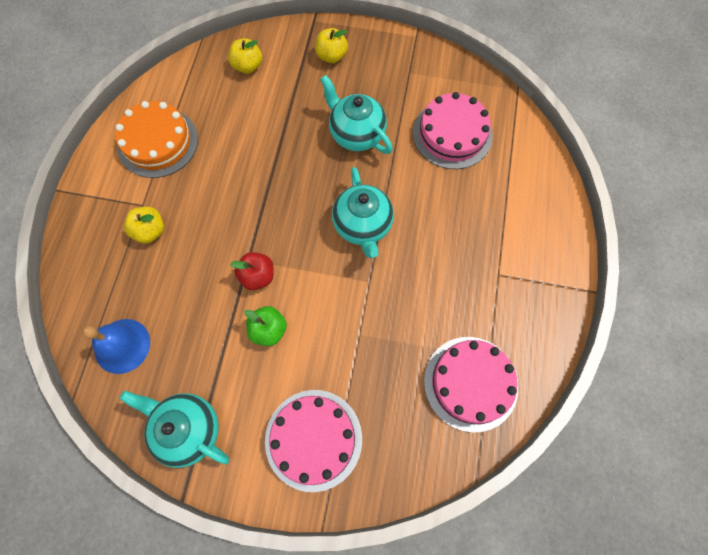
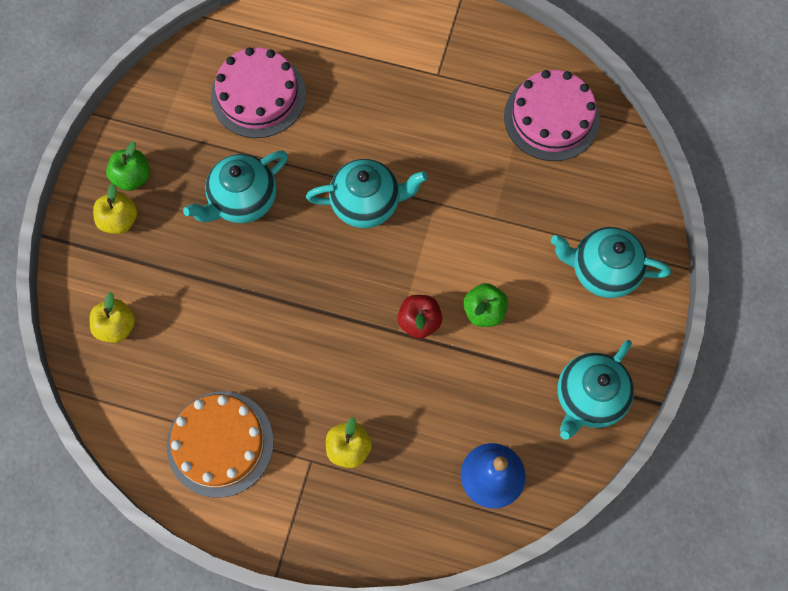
camera: 85 degrees left, 0 degrees up
(313, 439) = (602, 271): pink cake -> turquoise teapot
(368, 59) = (132, 177): none -> green apple

